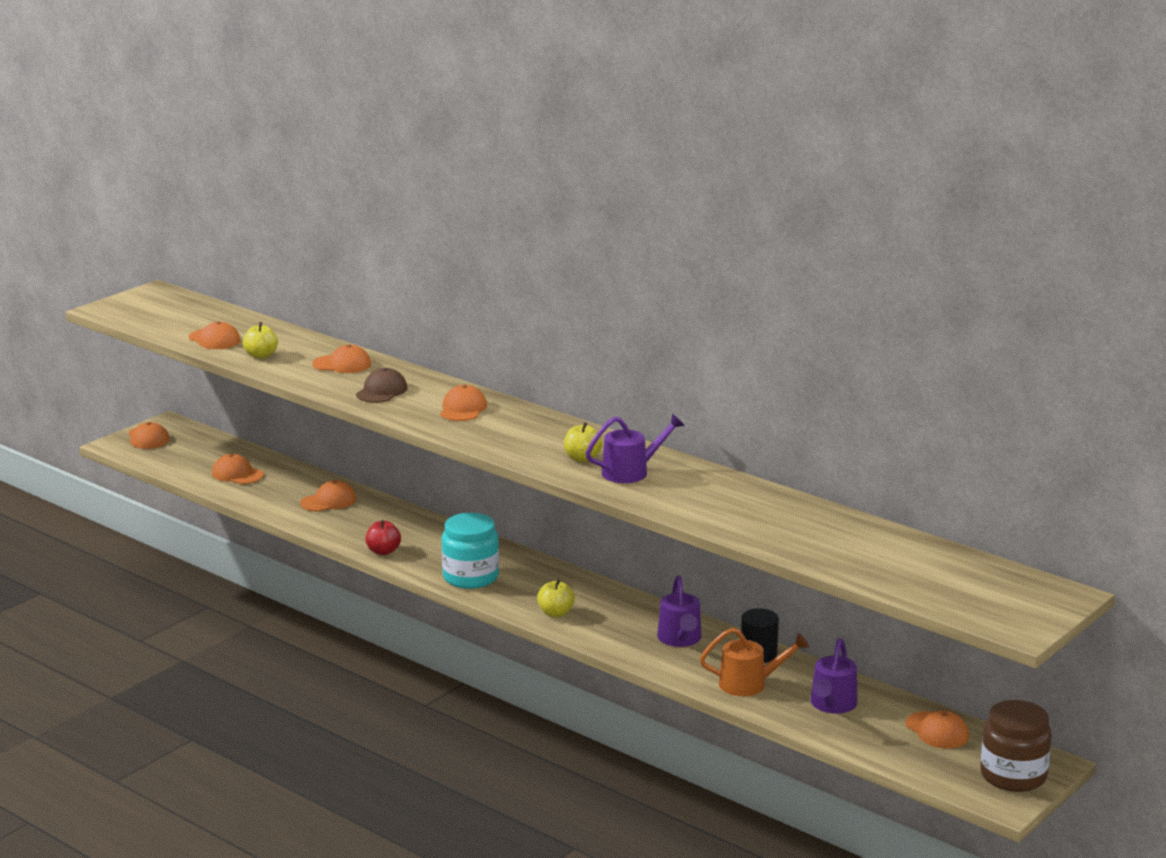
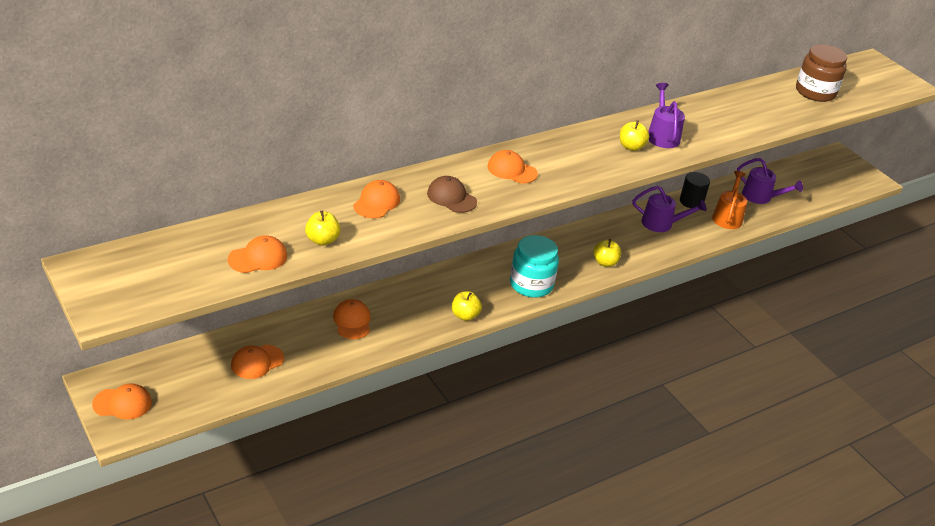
camera: 75 degrees left, 15 degrees up
(383, 551) = (465, 315): red apple -> yellow apple
(937, 731) = (798, 174): orange cap -> none
(1013, 775) = (849, 168): brown jar -> brown jar (815, 92)

